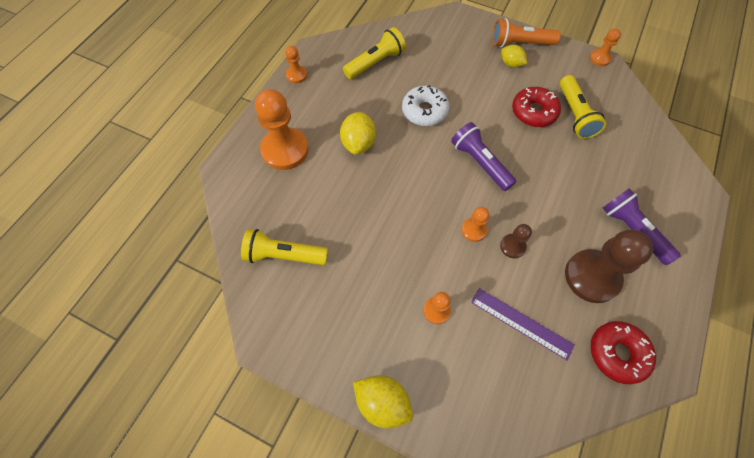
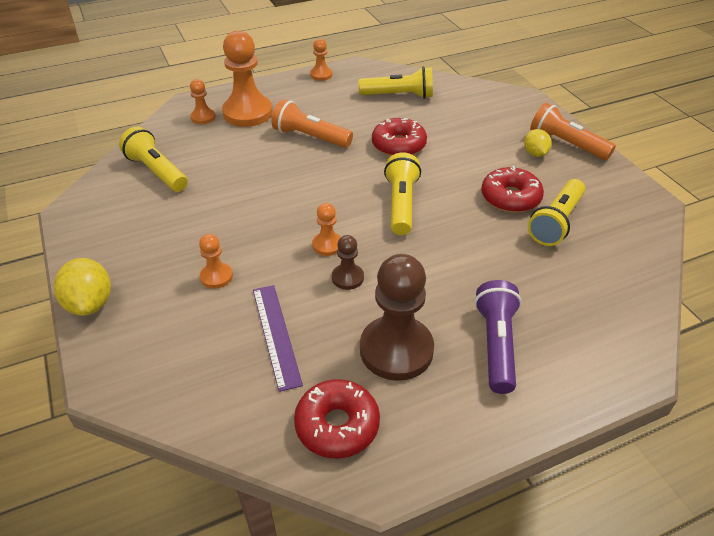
camera: 40 degrees right, 20 degrees down
(358, 143) = (310, 137): yellow lemon -> orange flashlight
(424, 111) = (398, 145): white donut -> red donut
(480, 163) = (401, 204): purple flashlight -> yellow flashlight
(599, 58) = (651, 195): orange pawn -> orange pawn (203, 117)

